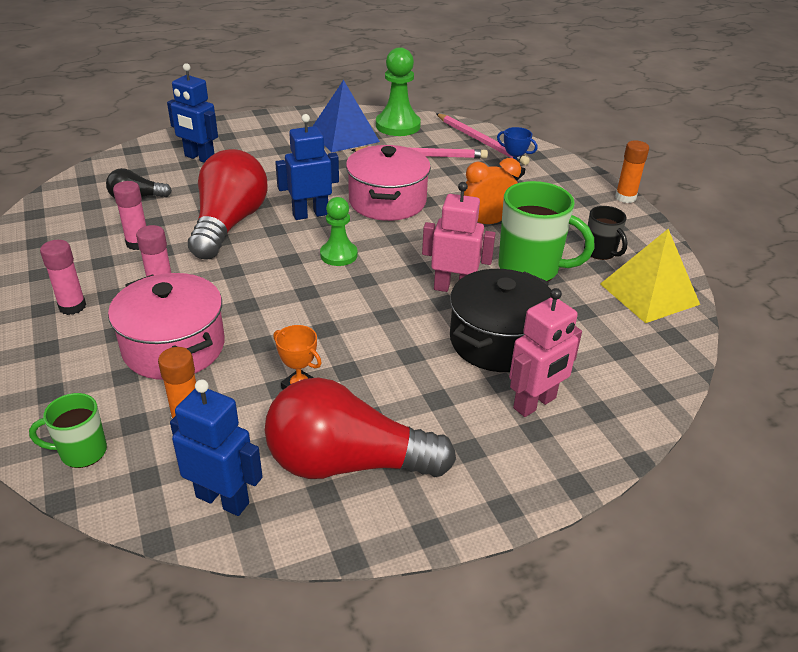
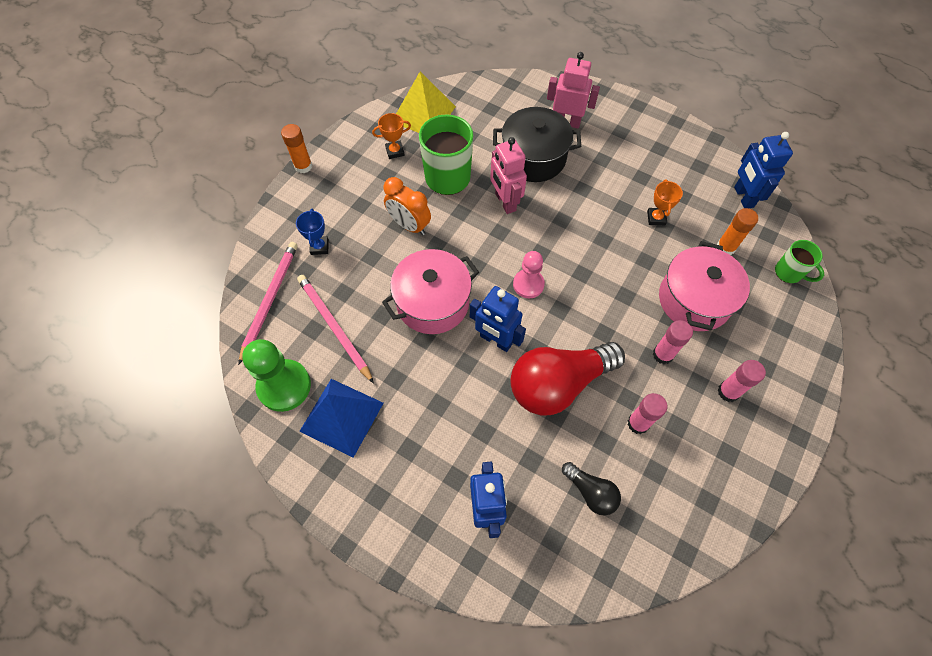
camera: 125 degrees left, 25 degrees up
(338, 255) = (528, 284): green pawn -> pink pawn
(348, 463) = (676, 167): red light bulb -> none
(600, 252) = (395, 151): black mug -> orange trophy

